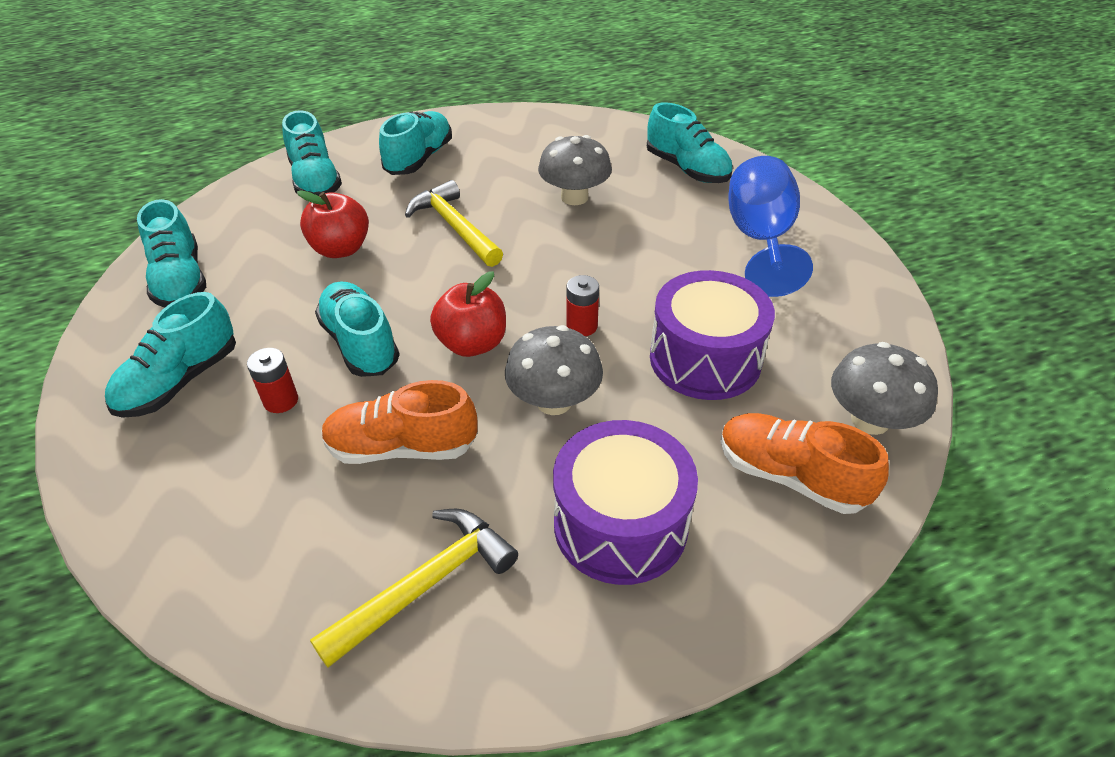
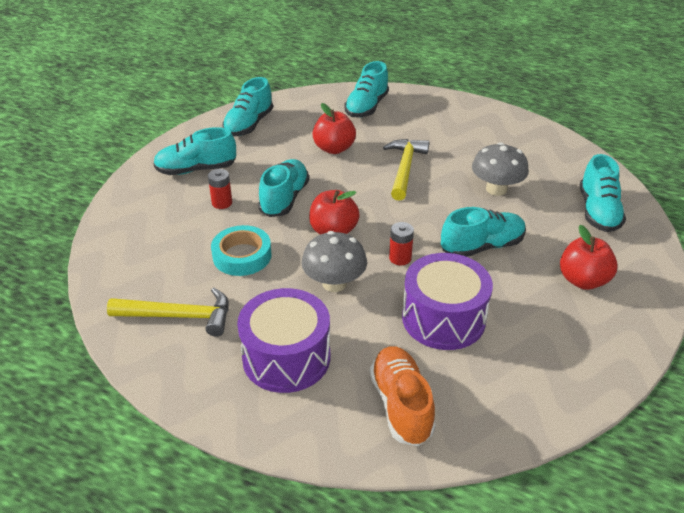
camera: 45 degrees right, 5 degrees down
(402, 447) = (242, 256): orange shoe -> turquoise tape
(419, 159) = (436, 122): turquoise shoe -> turquoise shoe (482, 246)
(760, 240) = (583, 280): blue goblet -> red apple
(870, 420) = (493, 417): grey mushroom -> none

